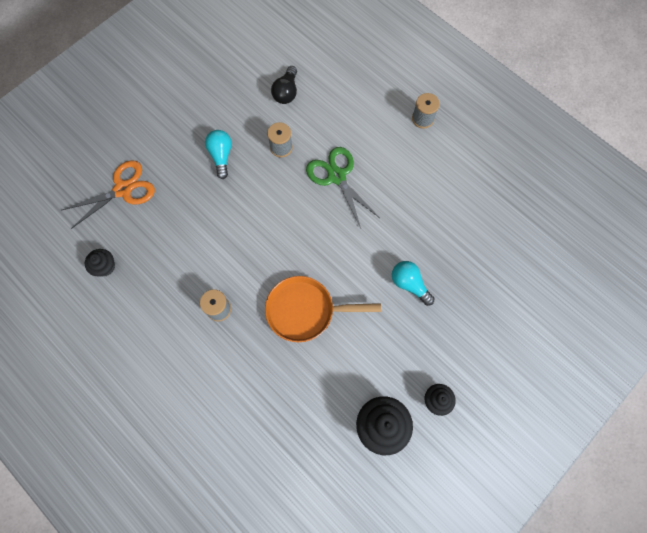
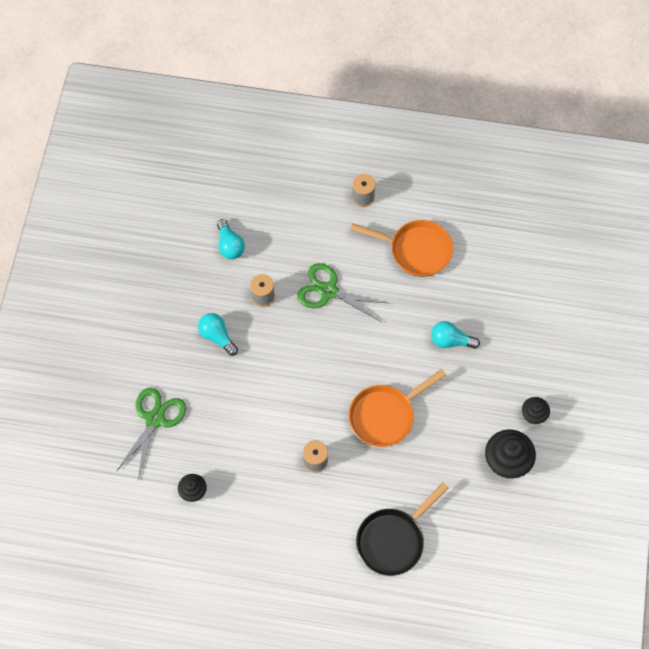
camera: 35 degrees left, 5 degrees down
(123, 189) = (155, 419): orange scissors -> green scissors
(230, 425) = (393, 540): none -> black pan
(286, 92) = (230, 245): black light bulb -> turquoise light bulb
(435, 189) = (416, 250): none -> orange pan

